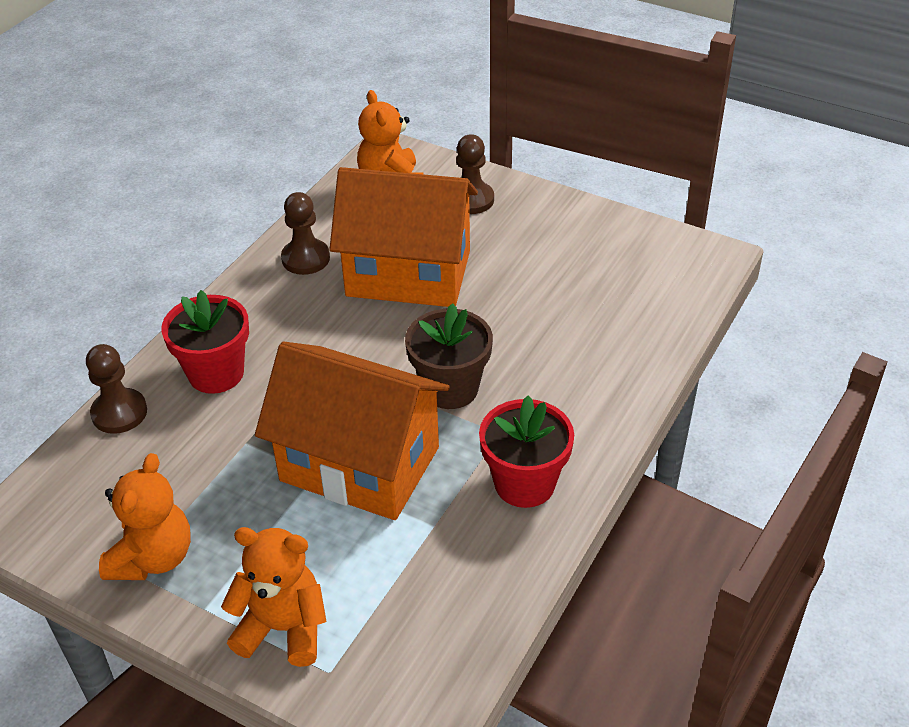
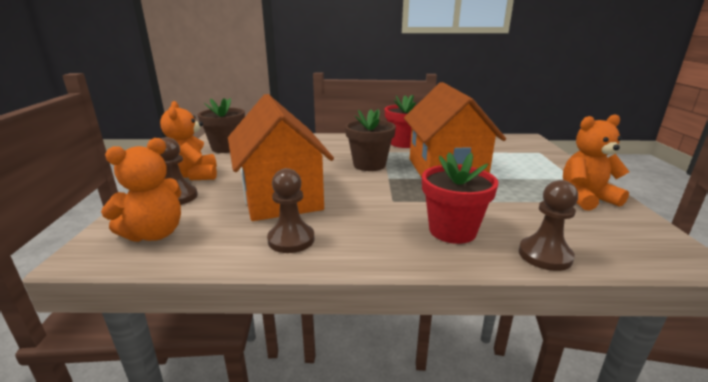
camera: 120 degrees left, 20 degrees down
(283, 628) = (544, 162): orange teddy bear -> orange teddy bear (194, 175)
(642, 257) = (226, 148): none -> brown flower pot

